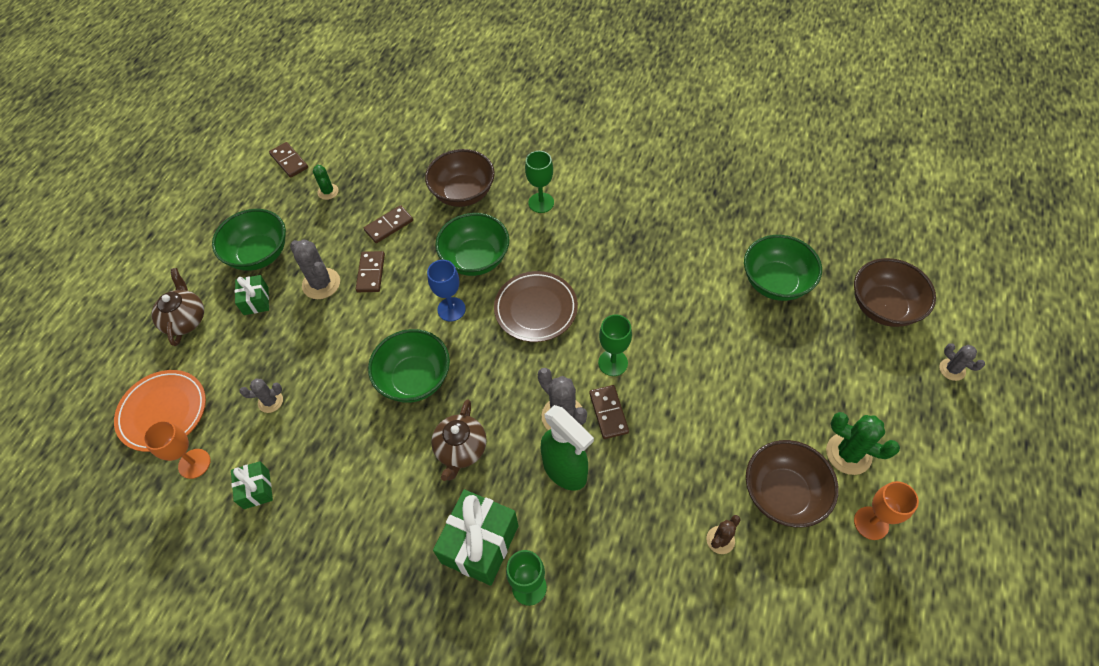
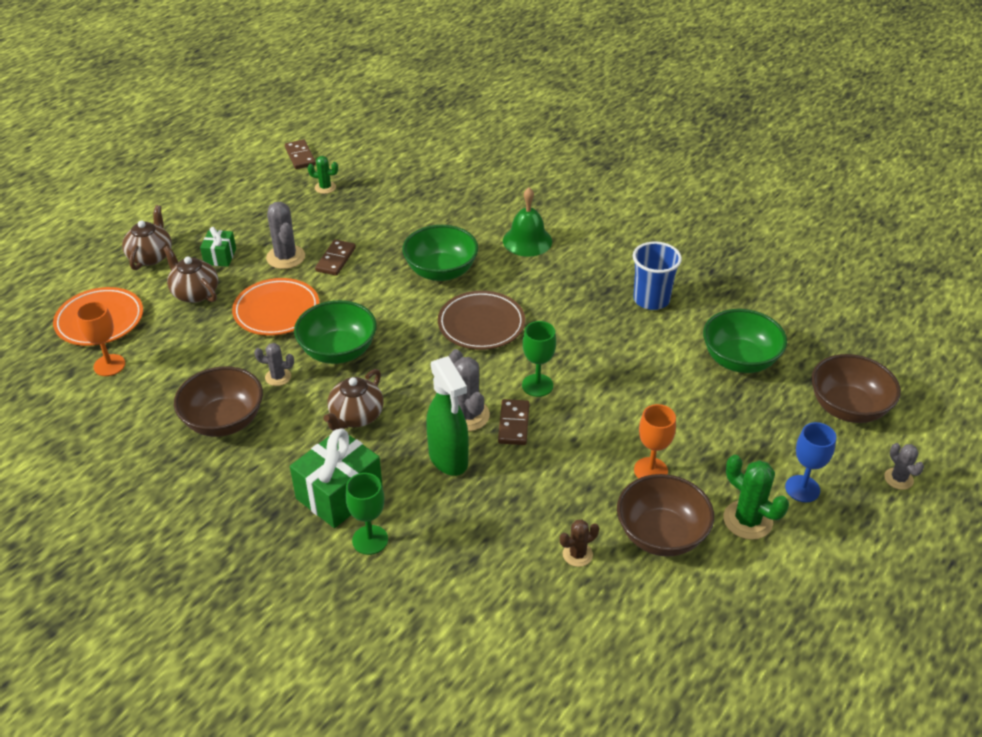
camera: 15 degrees right, 15 degrees down
(247, 351) = (195, 293): none -> brown teapot
(256, 489) = (155, 398): green gift -> none
(259, 254) = (239, 222): green bowl -> none
(270, 401) = (198, 336): grey cactus -> grey cactus (278, 377)
(328, 192) = (325, 187): green cactus -> green cactus turned 75 degrees counterclockwise
(337, 349) = (276, 311): none -> orange plate
(389, 225) = (370, 226): brown domino -> none
(451, 309) = (399, 305): blue goblet -> blue goblet (802, 489)
(463, 193) = (454, 216): brown bowl -> brown bowl (224, 421)
(541, 203) = (527, 241): green goblet -> green bell
(675, 238) = (651, 299): none -> blue cup
(871, 523) = (743, 583): orange goblet -> orange goblet (650, 470)

